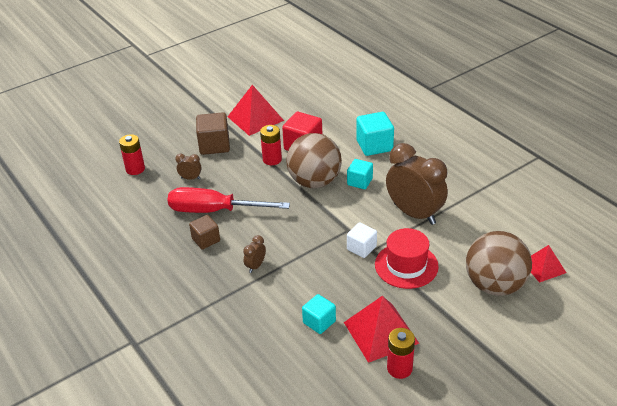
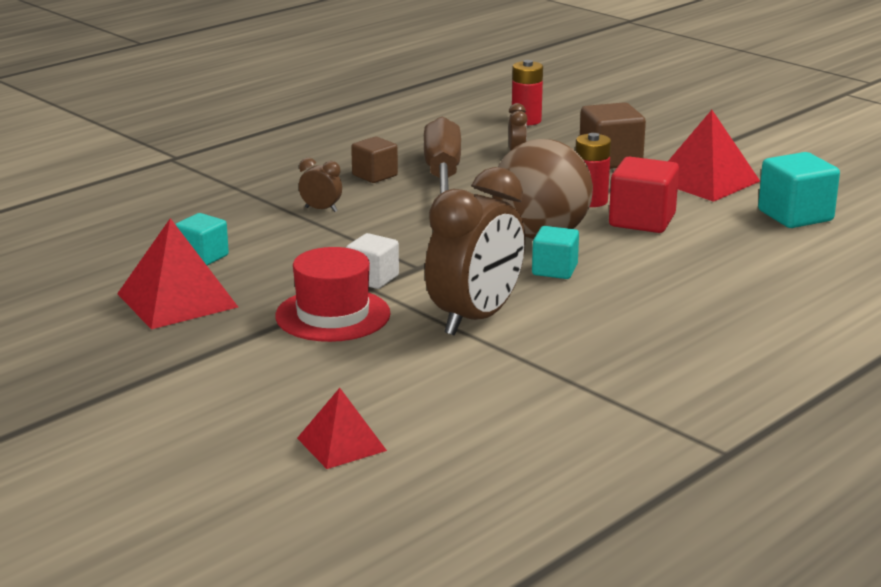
camera: 80 degrees right, 15 degrees down
(214, 211) = (442, 174): red screwdriver -> brown screwdriver
(374, 145) = (675, 278): turquoise cube -> turquoise cube (795, 216)
(399, 368) = (101, 316): red battery -> none
(494, 285) = (286, 393): brown ball -> none

